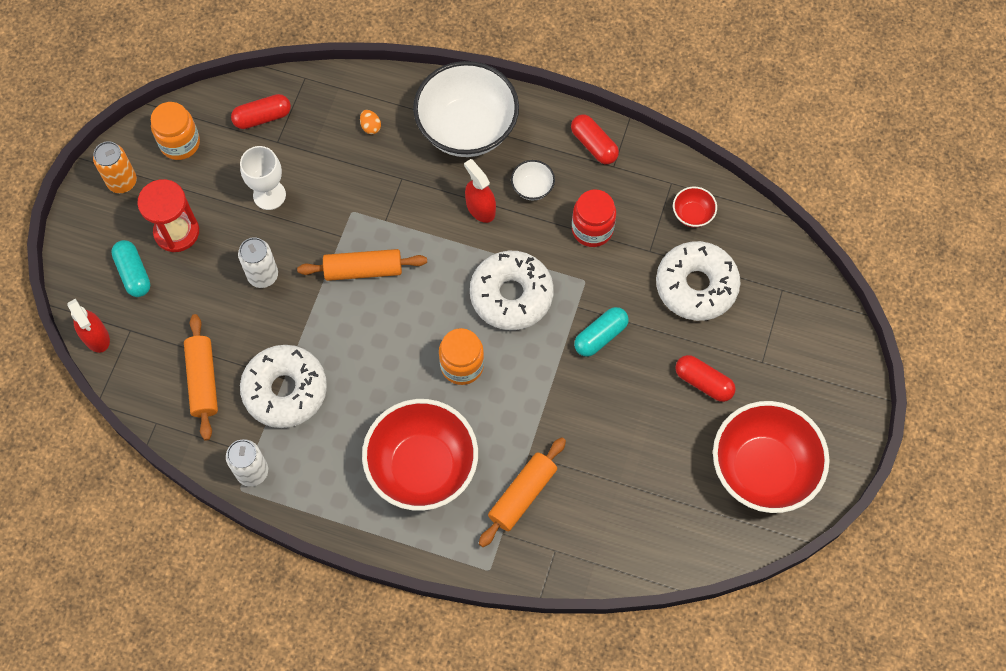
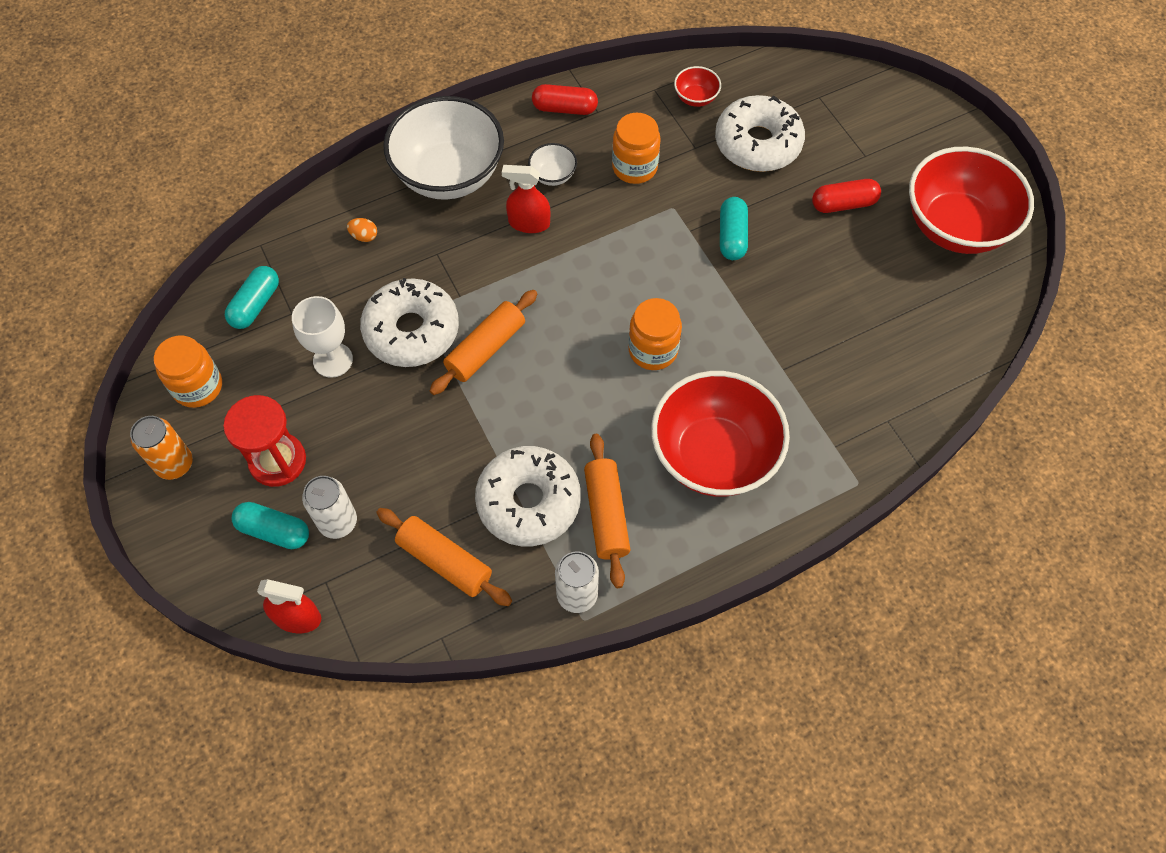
camera: 45 degrees left, 5 degrees down
(262, 117) = (255, 305): red capsule -> turquoise capsule
(263, 275) = (401, 428): white can -> white can (338, 522)
(511, 295) = (629, 265): white donut -> white donut (412, 331)
(522, 495) = (815, 403): orange rolling pin -> orange rolling pin (606, 514)
(592, 229) = (634, 167): red jar -> orange jar

